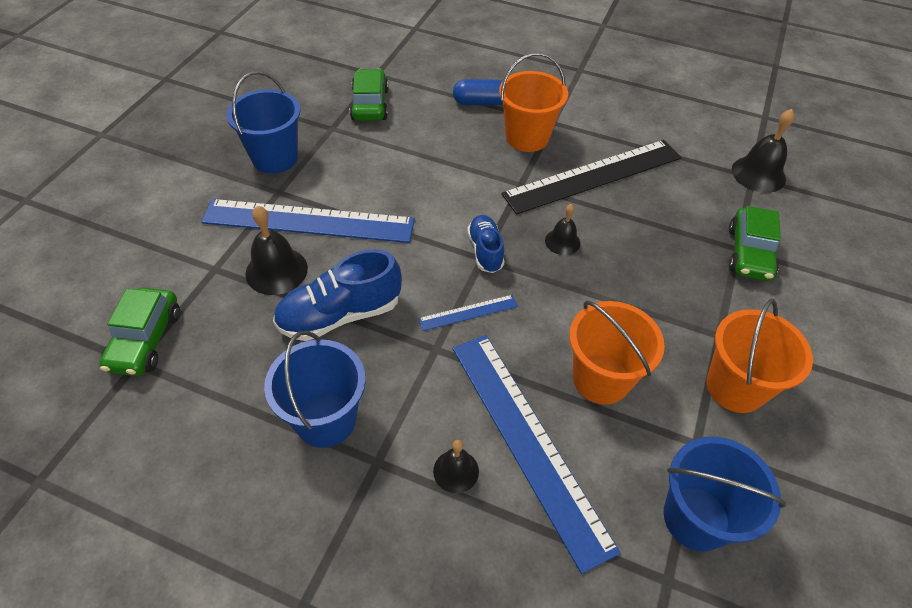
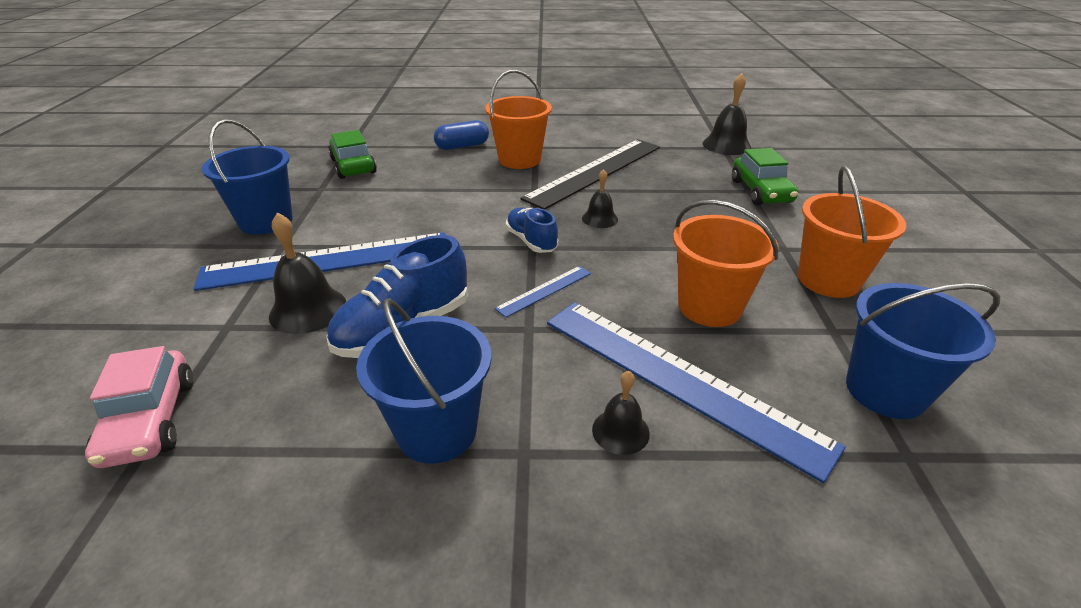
camera: 20 degrees left, 15 degrees down
(145, 340) = (150, 420): green car -> pink car

